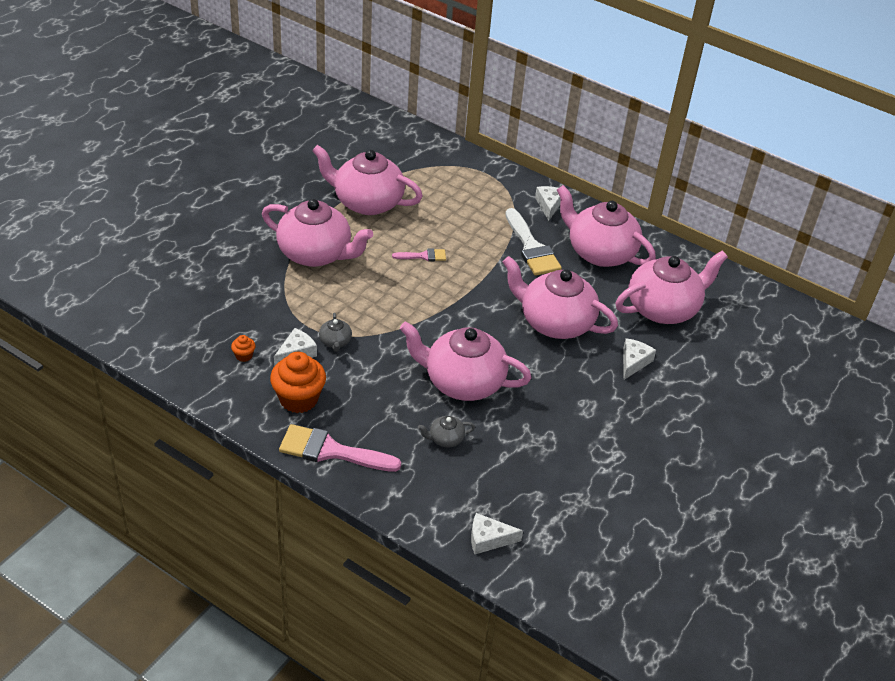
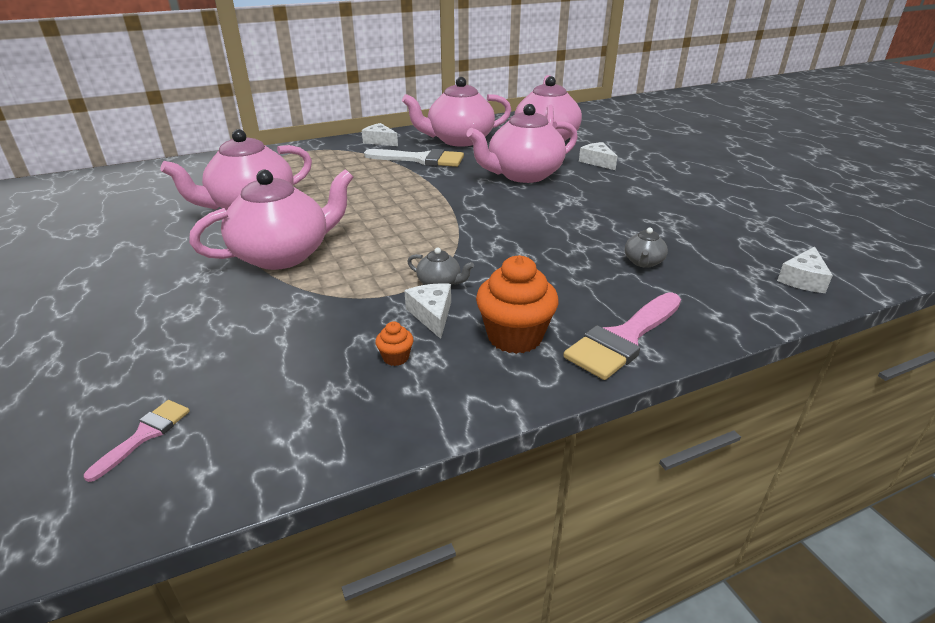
camera: 55 degrees left, 10 degrees down
(423, 256) = (369, 202): pink brush -> pink brush (145, 435)
(462, 382) = (566, 232): pink teapot -> none

